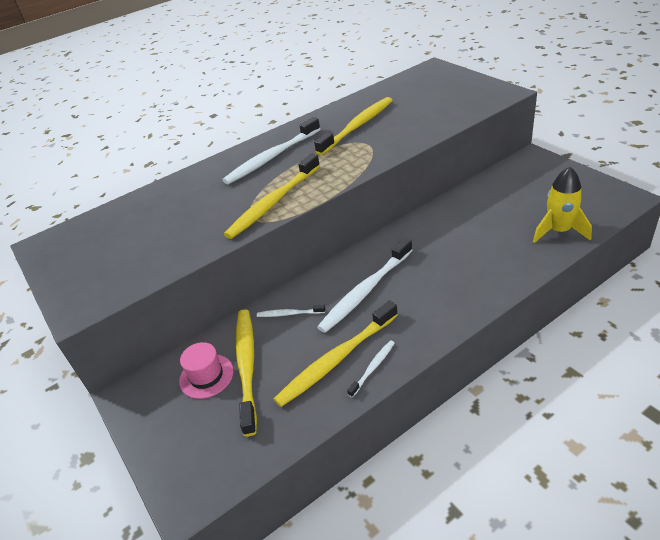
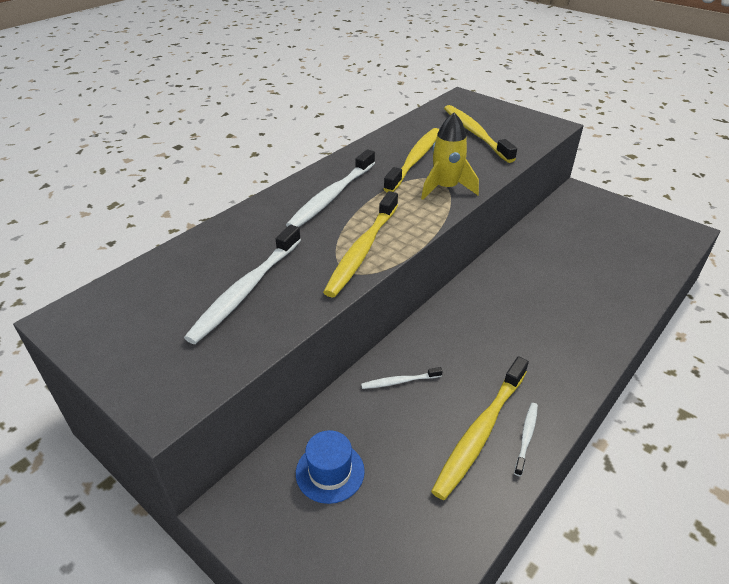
camera: 20 degrees left, 0 degrees up
(206, 376) = (330, 472): pink hat -> blue hat
(247, 366) = (376, 452): yellow toothbrush -> yellow toothbrush (475, 133)
(365, 291) = (475, 347): white toothbrush -> white toothbrush (246, 290)
(558, 231) = (642, 268): yellow rocket -> yellow rocket (446, 188)

